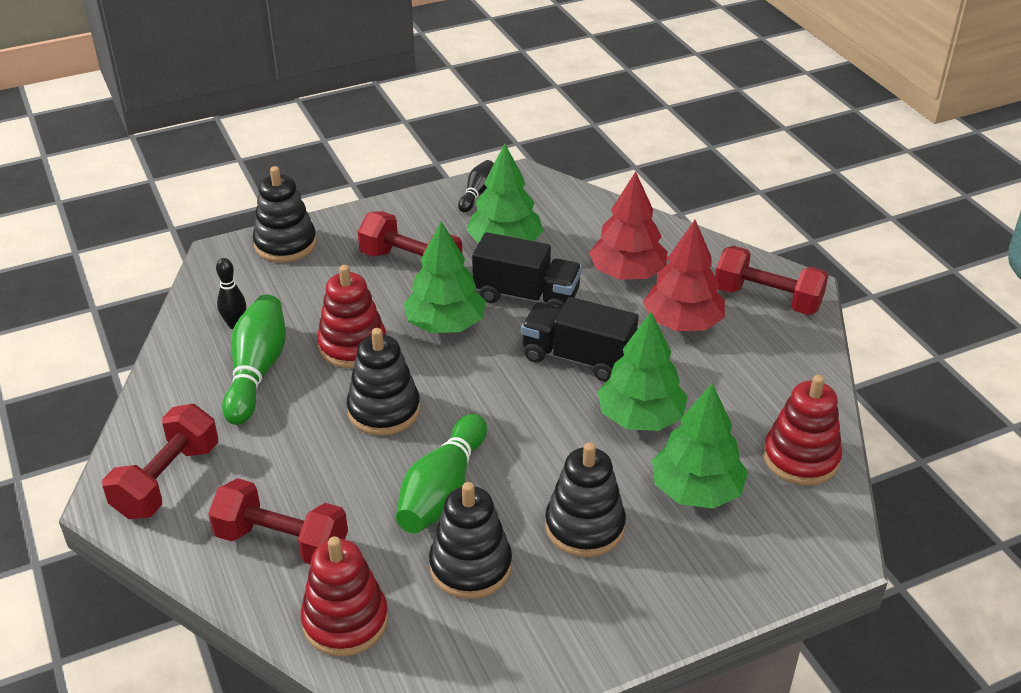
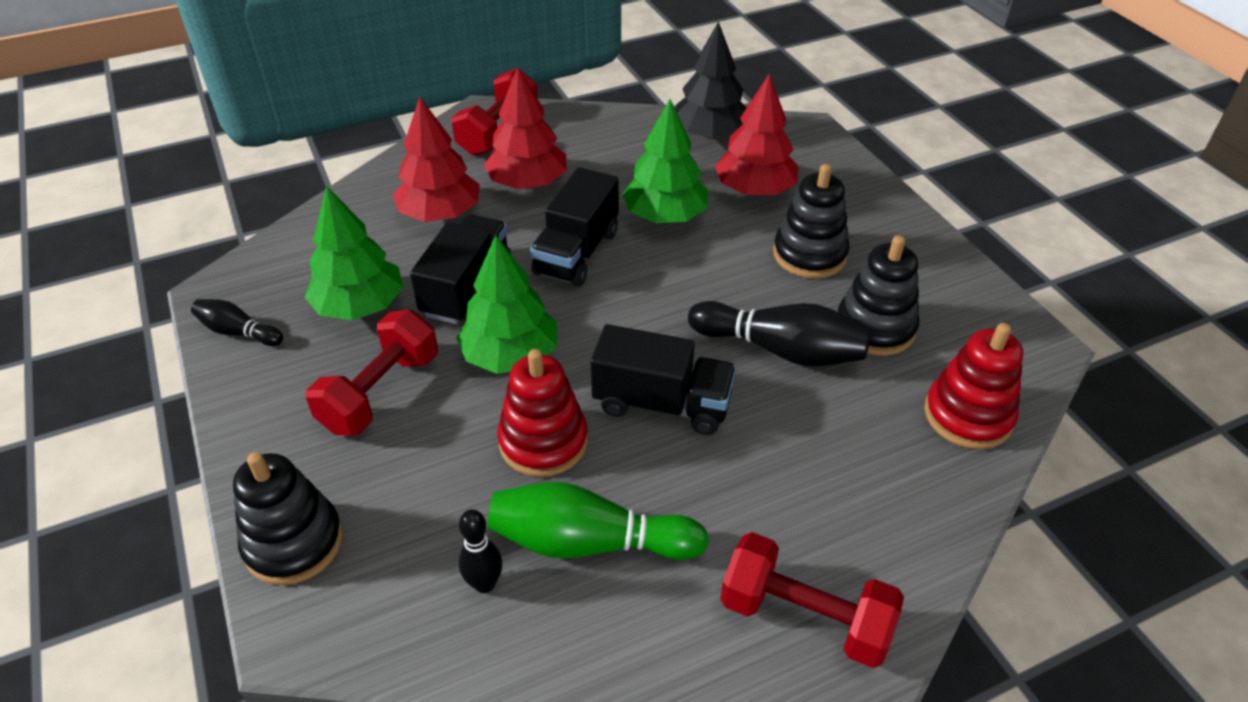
camera: 90 degrees left, 5 degrees up
(282, 542) = (879, 479): red dumbbell -> none
(384, 410) = (662, 404): black stacking toy -> black truck
(442, 491) = (781, 350): green bowling pin -> black bowling pin
(696, 490) = (754, 190): green tree -> red tree
(801, 458) = (709, 134): red stacking toy -> black tree

